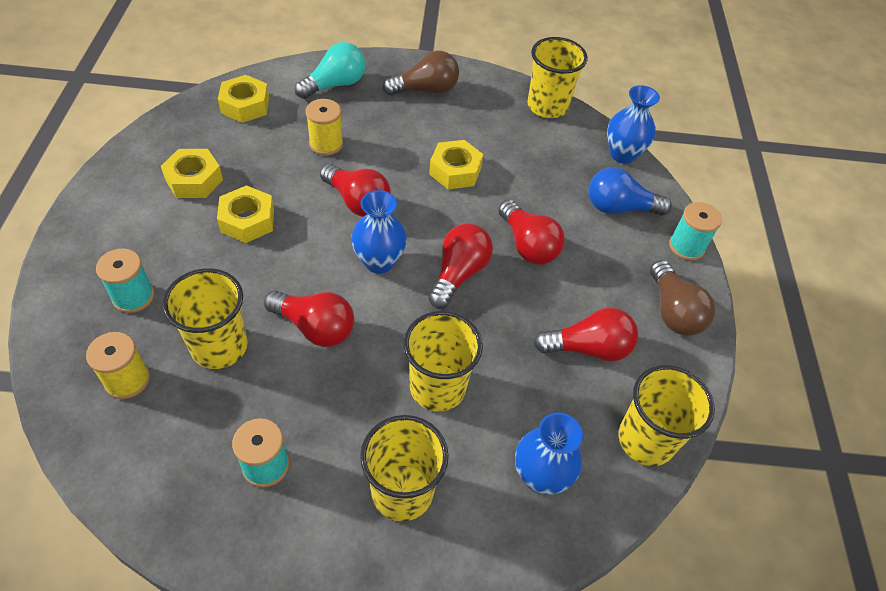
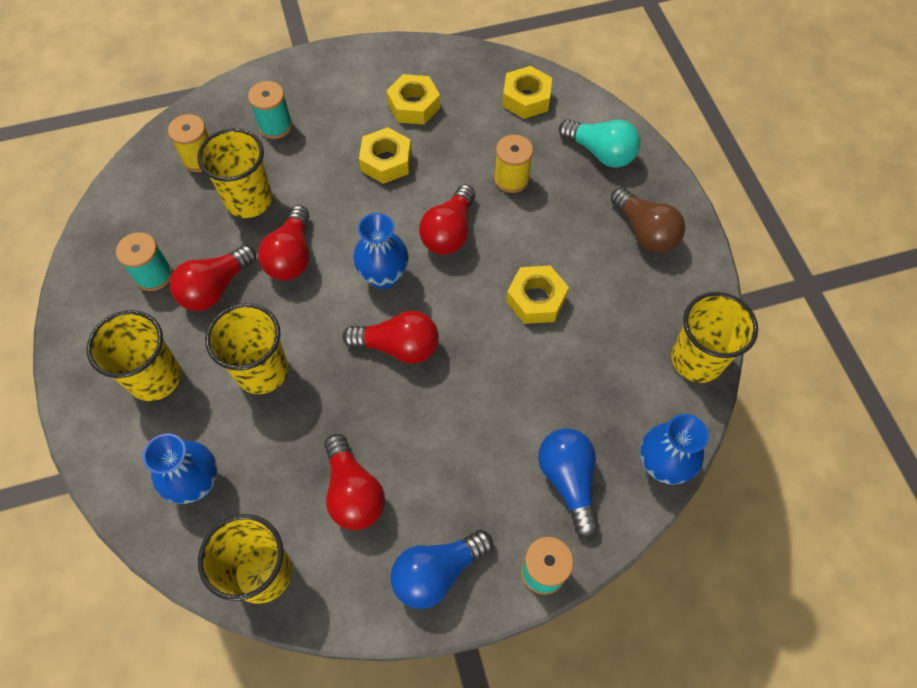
camera: 75 degrees right, 10 degrees up
(528, 245) = (465, 399): red light bulb -> red light bulb (215, 288)
(673, 311) = (437, 572): brown light bulb -> blue light bulb

